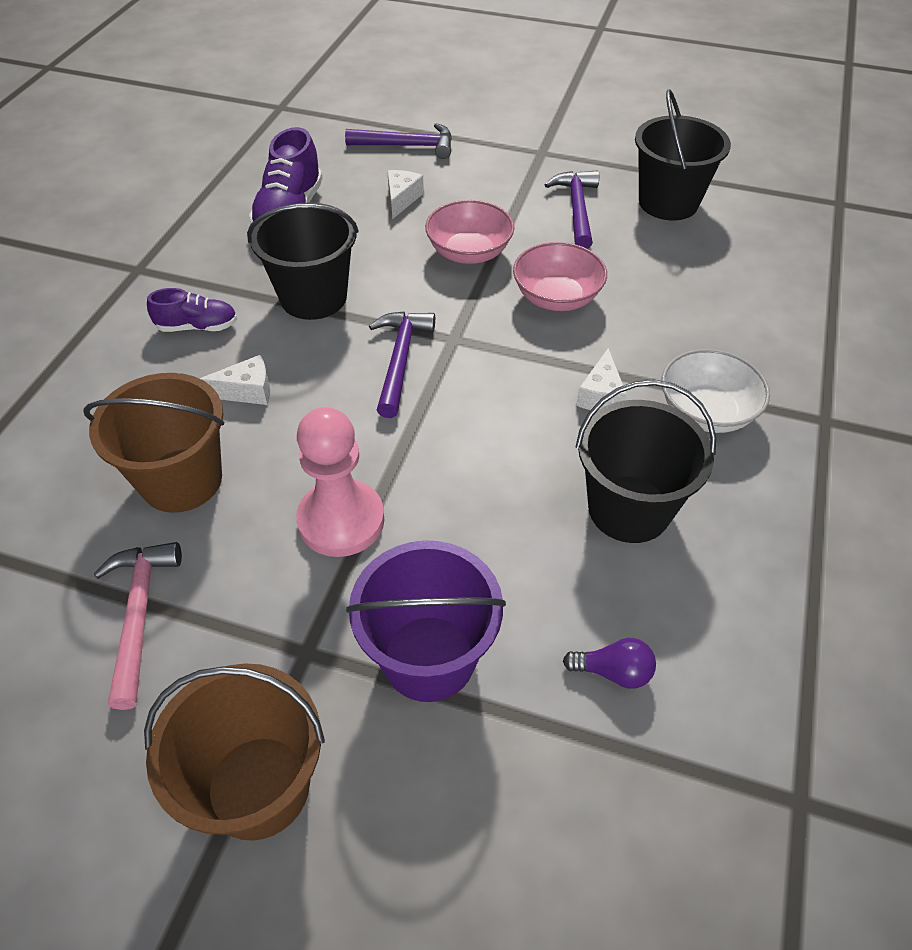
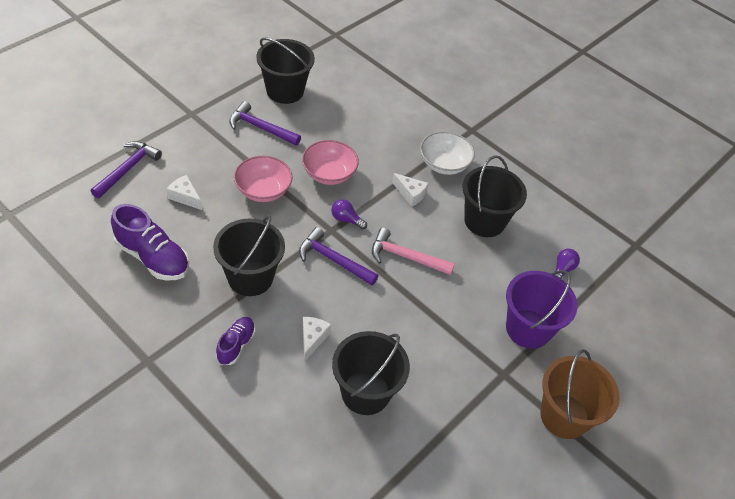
camera: 70 degrees left, 0 degrees up
(139, 615) = (449, 438): pink hammer -> pink hammer (405, 257)
(181, 480) = (365, 392): brown bucket -> black bucket
(341, 520) = (433, 331): pink pawn -> none
(486, 345) = (346, 219): none -> purple light bulb

